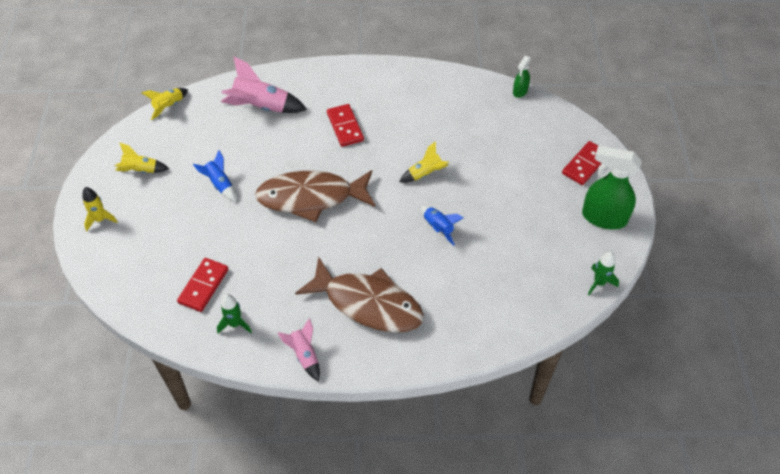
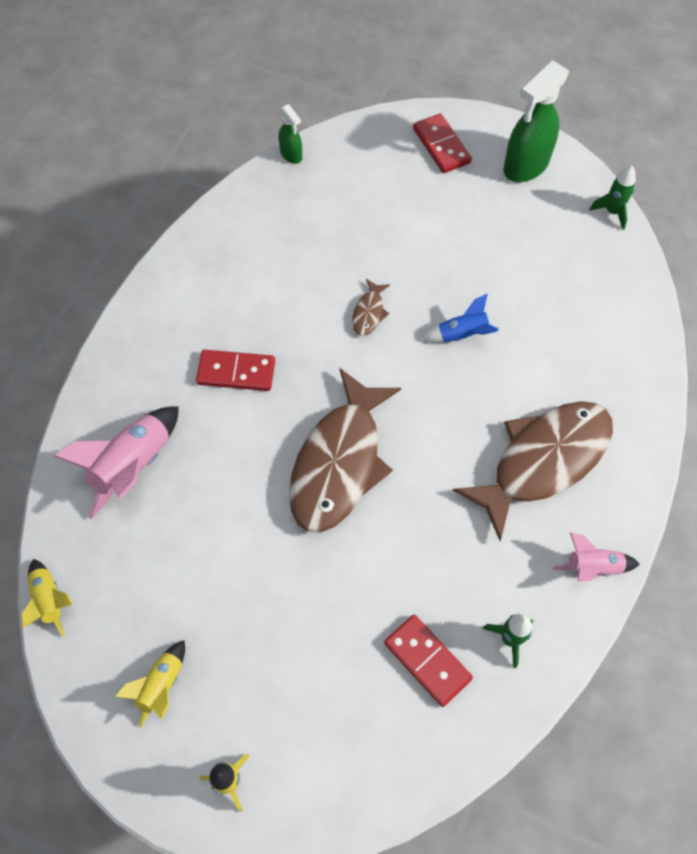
camera: 65 degrees left, 10 degrees up
(219, 184) = (252, 576): blue rocket -> none
(425, 174) = (369, 313): yellow rocket -> brown fish

